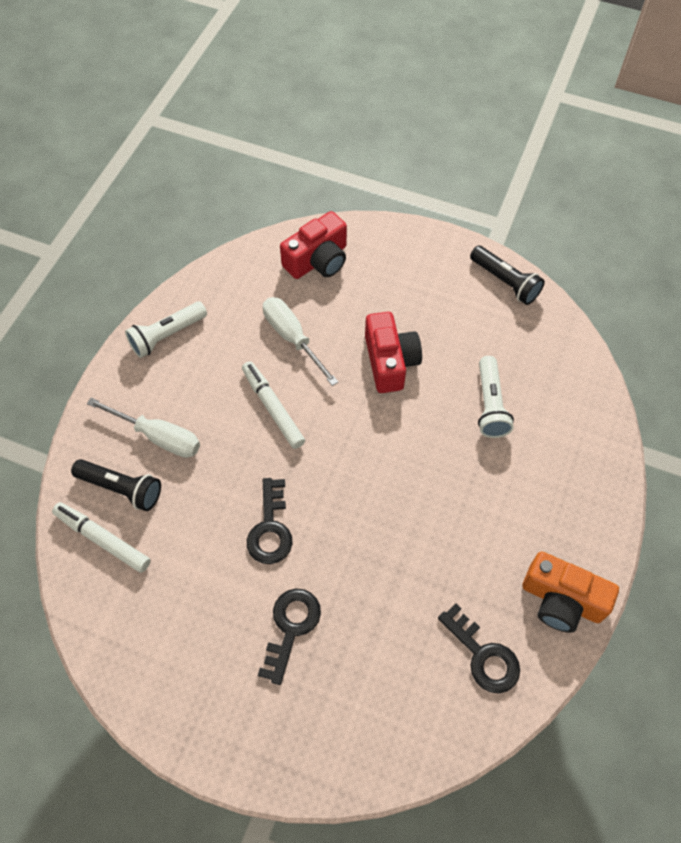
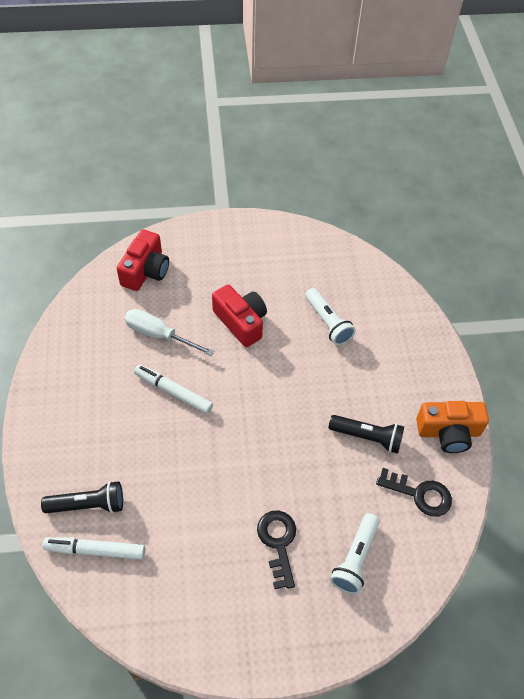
camera: 30 degrees left, 5 degrees down
(158, 437) = (95, 452): white screwdriver -> none
(166, 335) = (57, 374): white flashlight -> white flashlight (355, 559)
(270, 528) = (222, 479): black key -> none
(505, 282) = (290, 234): black flashlight -> black flashlight (367, 437)

